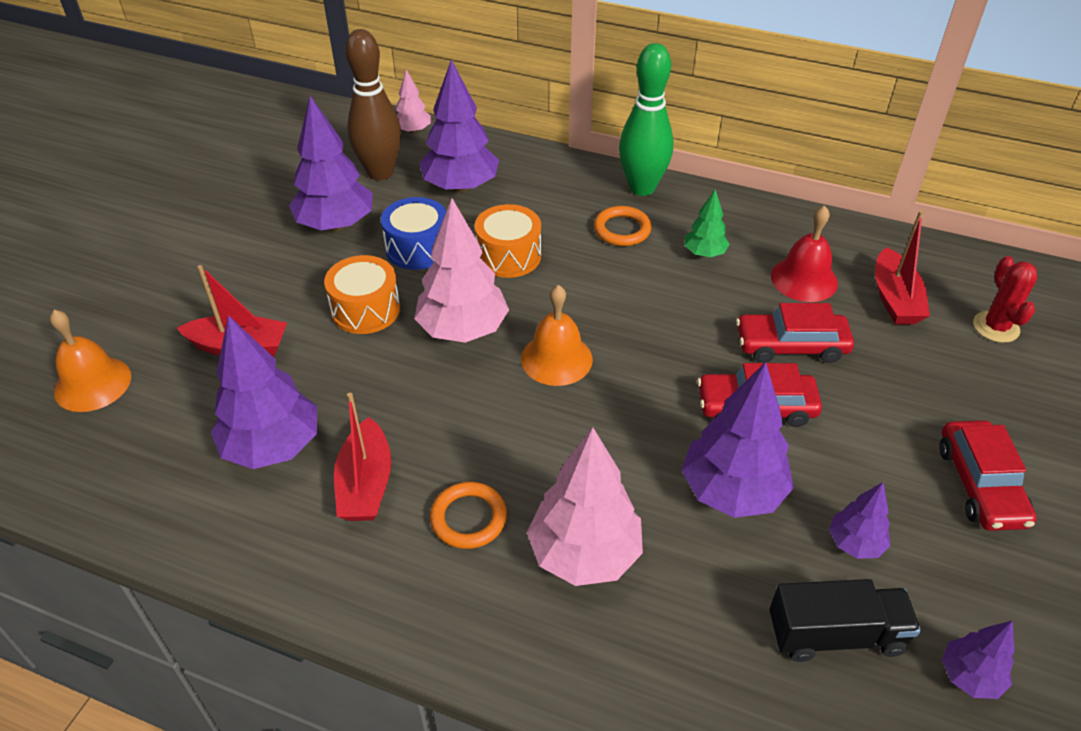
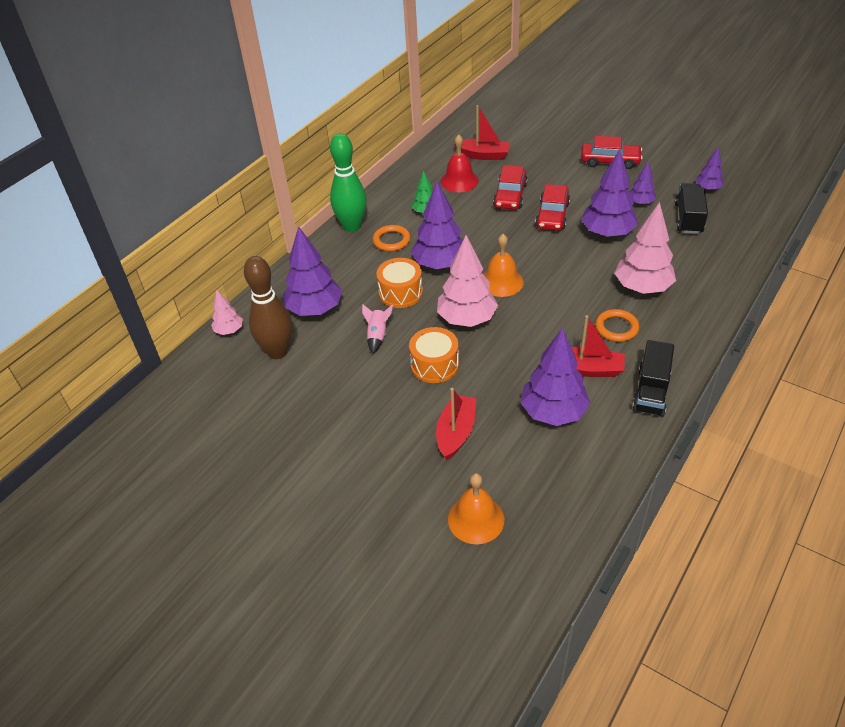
camera: 75 degrees left, 0 degrees up
(317, 574) = (651, 391): none -> black truck
(336, 225) = (334, 379): purple tree -> purple tree (440, 264)
(417, 248) = (377, 336): blue drum -> pink rocket
(996, 327) = (512, 131): red cactus -> none

